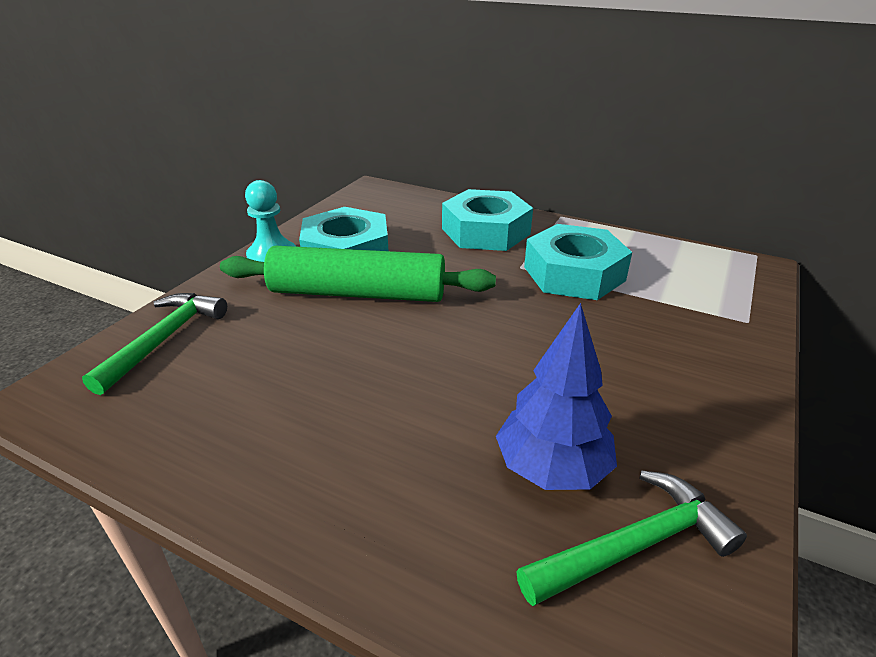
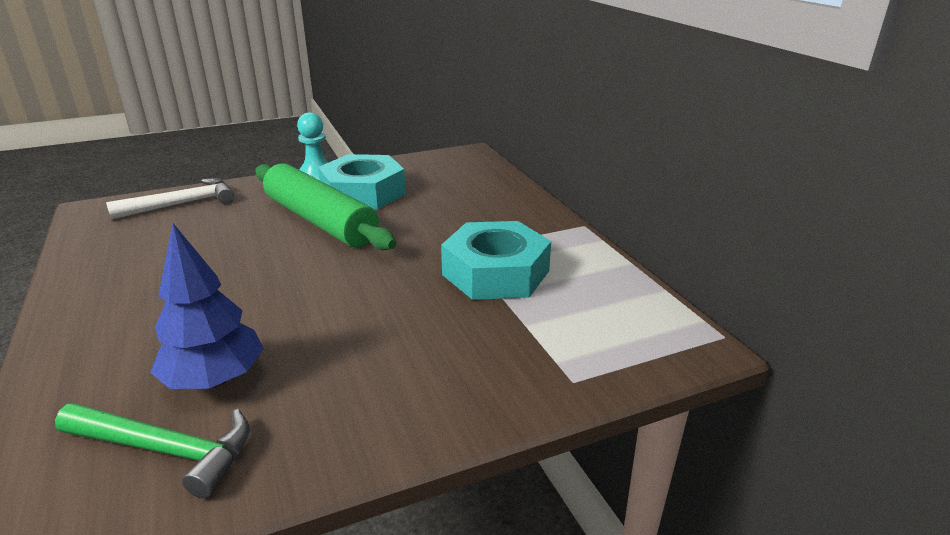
camera: 40 degrees right, 5 degrees down
(164, 340) = (182, 204): green hammer -> white hammer
(485, 231) = (491, 214): turquoise nut -> none

